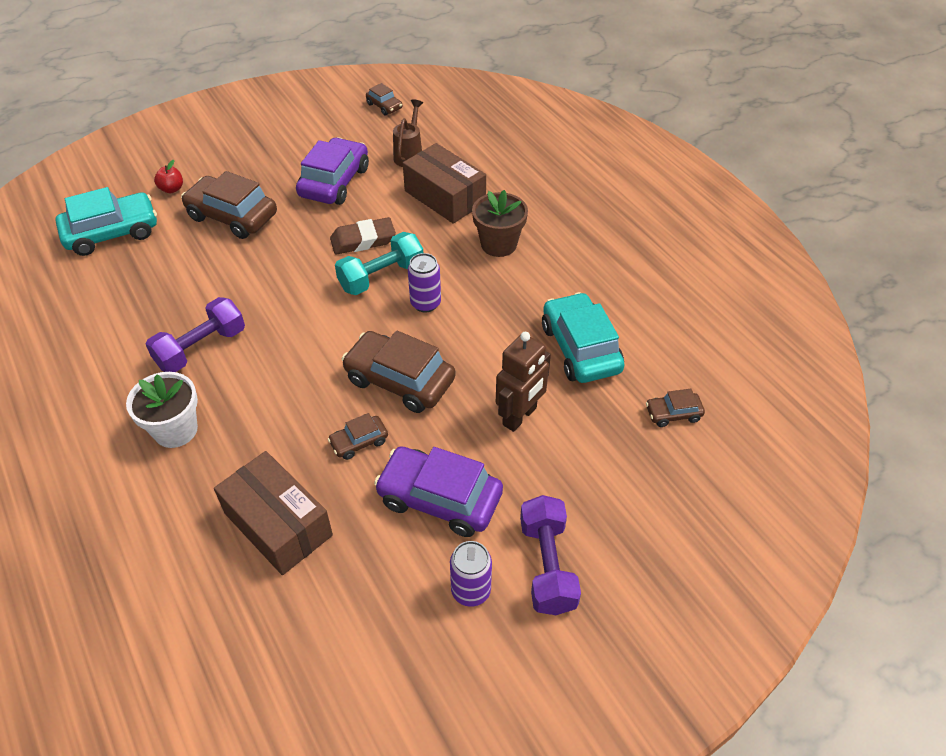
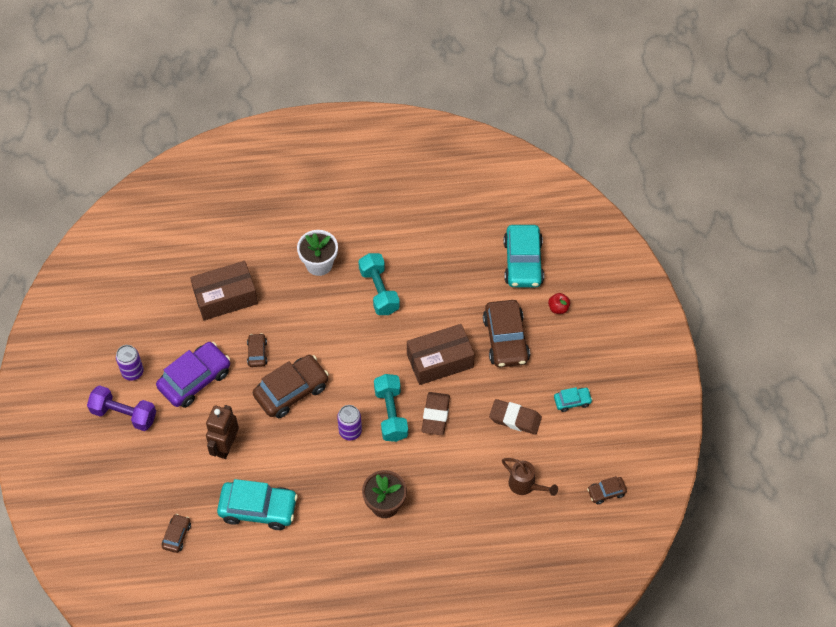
camera: 115 degrees right, 10 degrees up
(201, 348) = (379, 291): purple dumbbell -> turquoise dumbbell
(232, 216) = (505, 339): brown car -> brown car turned 120 degrees clockwise
(291, 150) = (572, 401): none -> turquoise car
(334, 182) = (515, 419): purple car -> brown eraser
(445, 196) = (458, 490): brown box -> brown box (440, 361)
(520, 416) = (225, 446): brown robot -> brown robot turned 45 degrees clockwise

